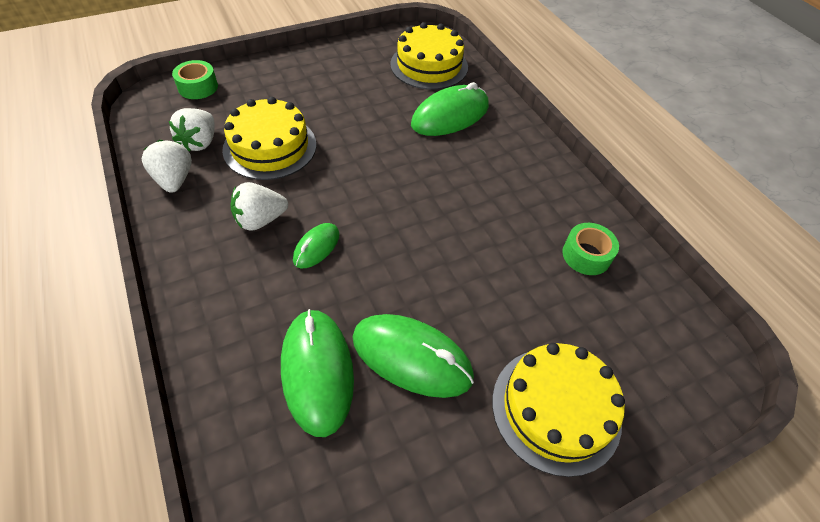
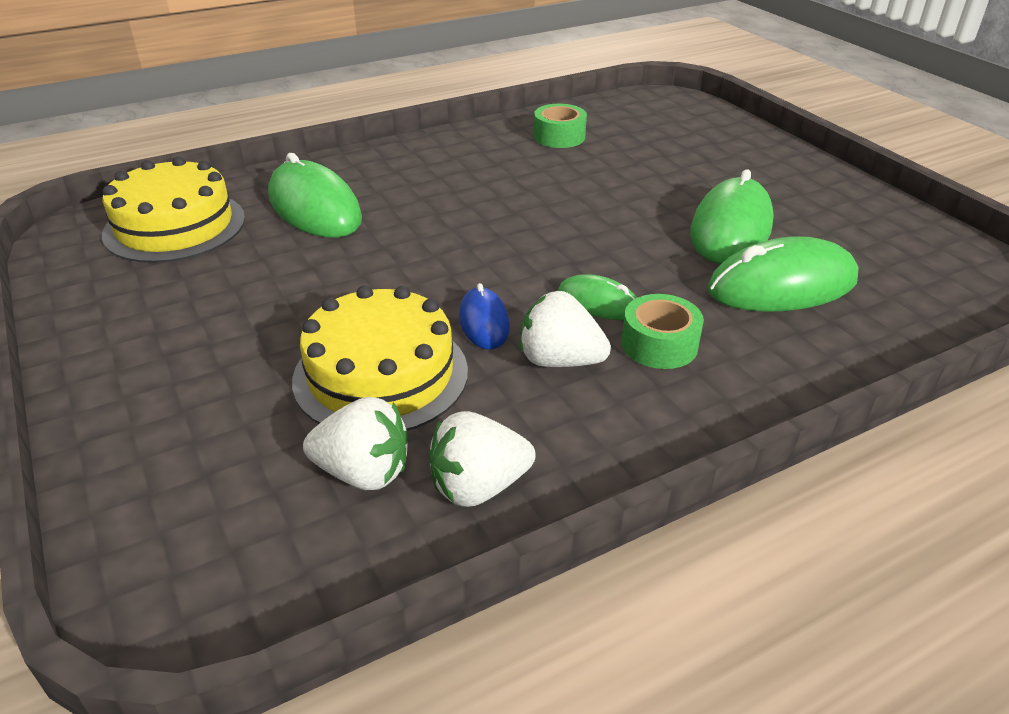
camera: 90 degrees left, 15 degrees down
(198, 87) = (153, 520): green tape -> green tape (659, 344)
(260, 220) = (559, 361): white strawberry -> white strawberry turned 135 degrees clockwise
(307, 189) = (484, 322): none -> blue mouse
(556, 409) = (743, 160): yellow cake -> none

